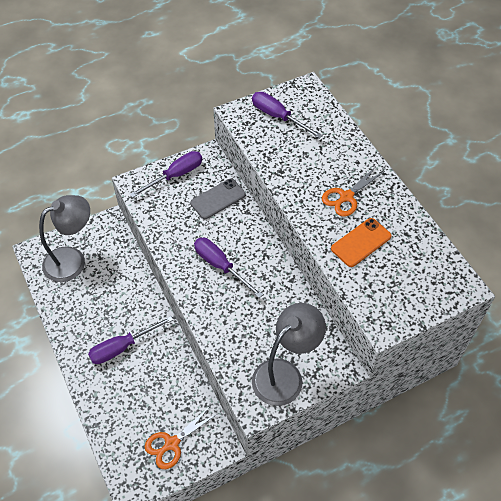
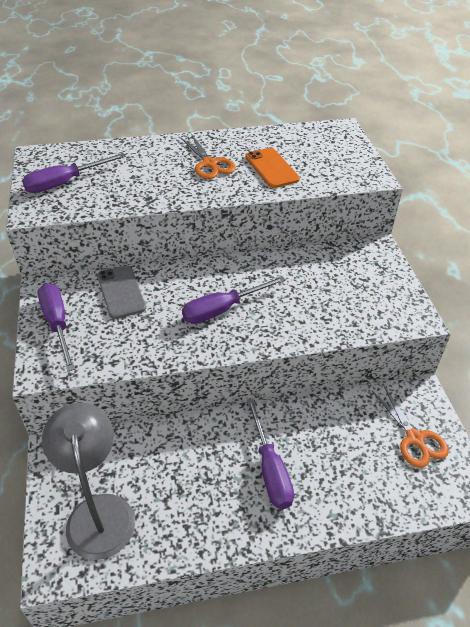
camera: 75 degrees left, 10 degrees down
(285, 374) = (379, 288): grey lamp -> none

